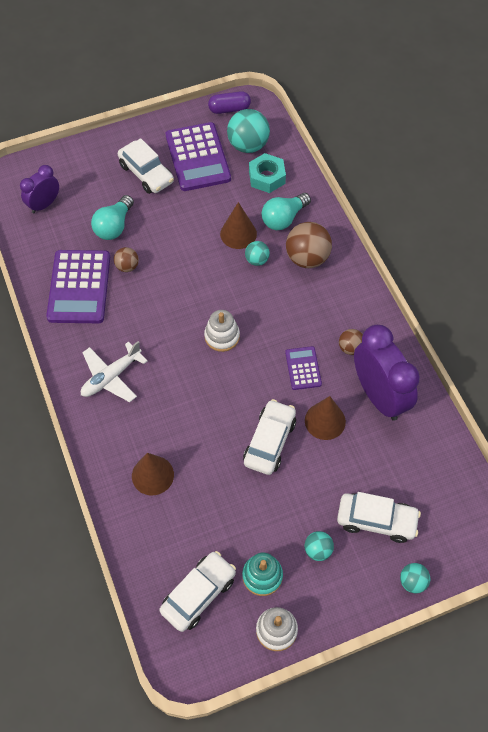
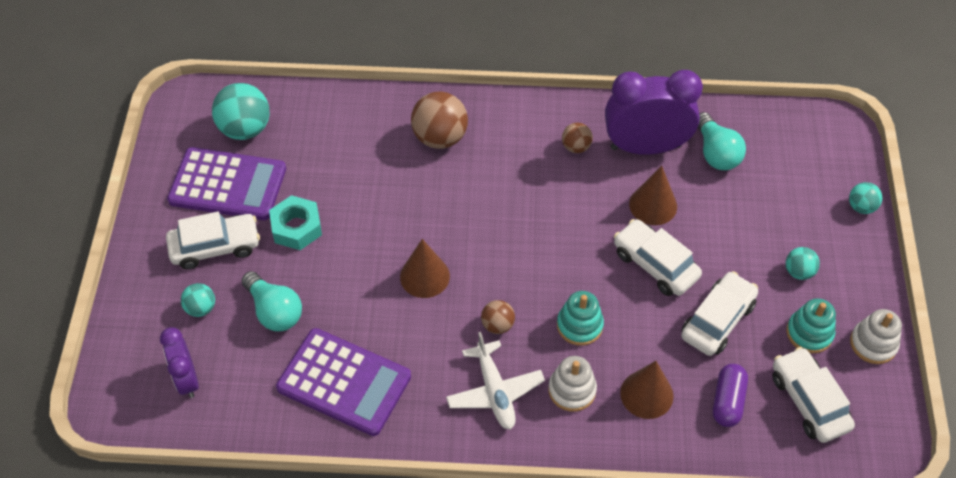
camera: 65 degrees left, 5 degrees down
(127, 266) = (345, 318): brown ball -> brown ball (497, 325)
(190, 410) = (579, 325): none -> turquoise stacking toy
(222, 336) = (499, 257): white stacking toy -> white stacking toy (572, 390)
(229, 109) = (176, 125): purple capsule -> purple capsule (727, 401)
(238, 234) = (367, 188): brown cone -> brown cone (424, 276)
(257, 260) = (415, 184): turquoise ball -> turquoise ball (201, 308)
(267, 177) = (304, 129): turquoise nut -> turquoise nut (296, 227)
(283, 219) = (373, 137): turquoise light bulb -> turquoise light bulb (716, 153)
(303, 368) = (579, 198): purple calculator -> none
(376, 520) = (785, 208): white car -> white car (717, 320)

